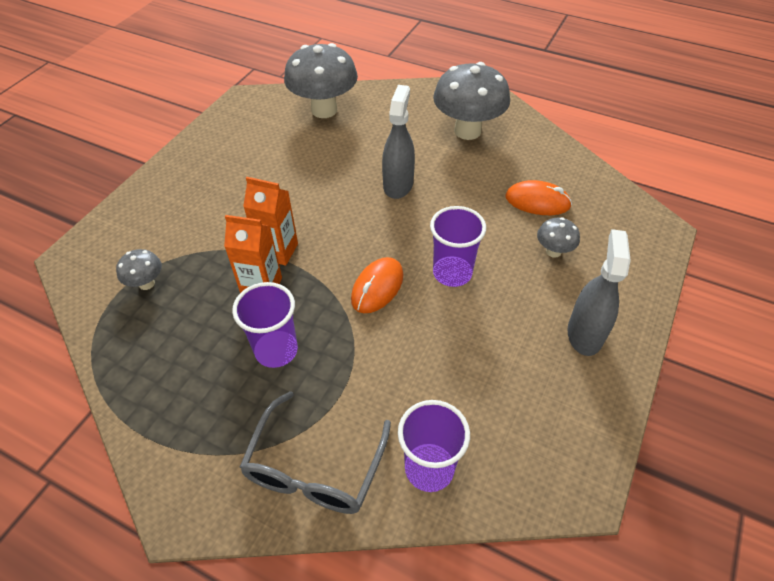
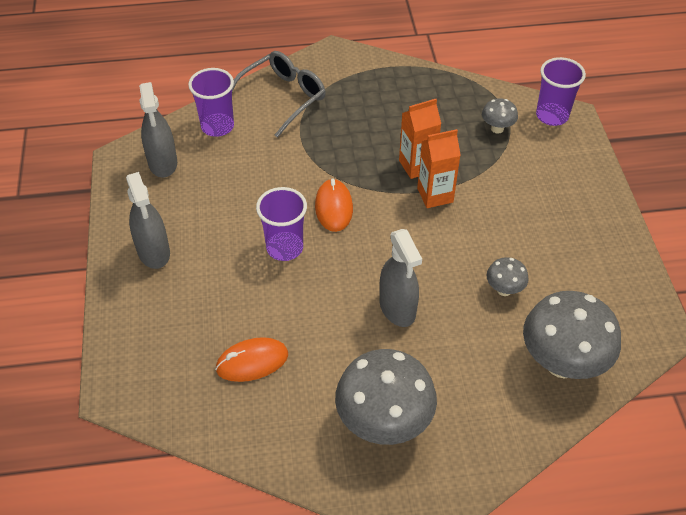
camera: 145 degrees right, 0 degrees up
(276, 350) = (364, 136): purple cup -> purple cup (552, 116)
(314, 468) = (283, 97): grey glasses -> grey glasses turned 60 degrees clockwise
(528, 448) = (163, 163): none -> grey spray bottle
(553, 251) = (210, 312): grey mushroom -> grey mushroom (504, 289)

